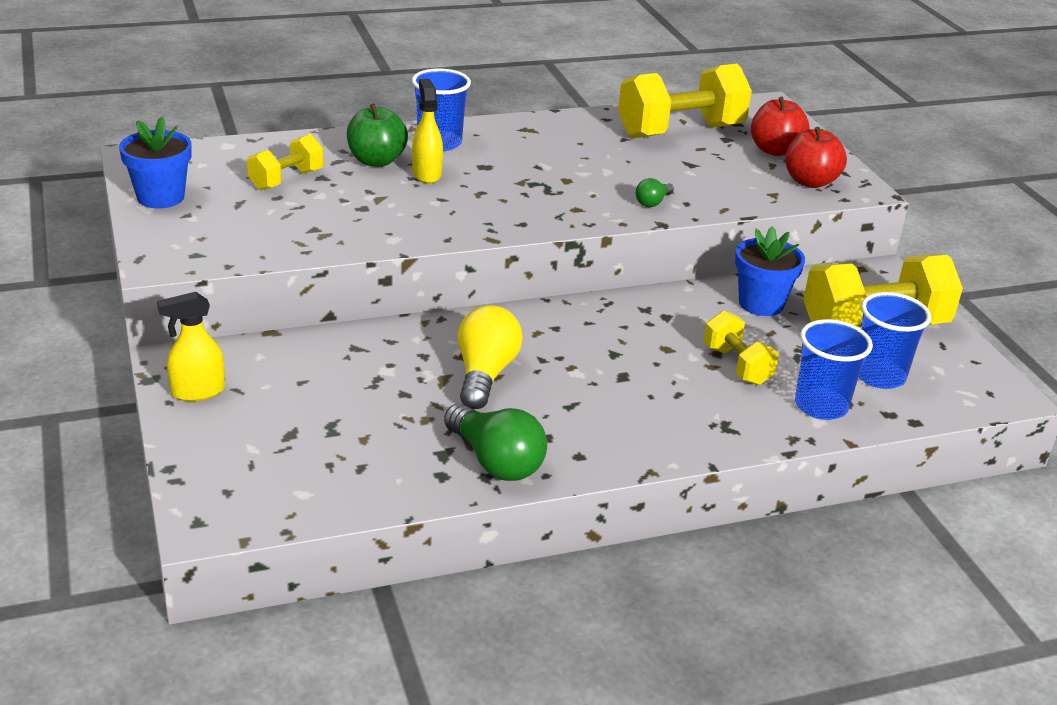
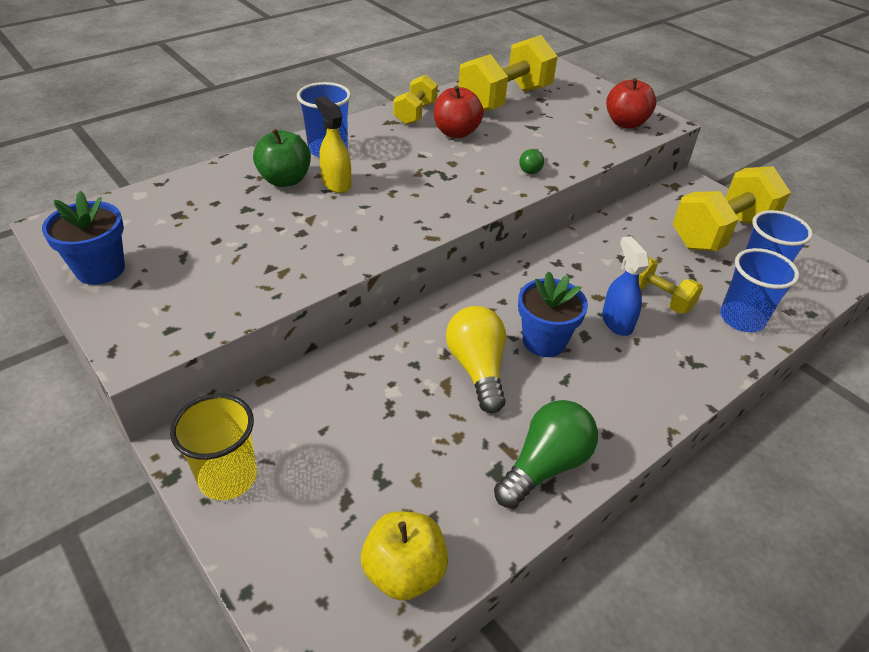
camera: 20 degrees left, 10 degrees up
(197, 392) = (228, 477): yellow spray bottle -> yellow cup
(286, 180) = (215, 219): yellow dumbbell -> yellow dumbbell (415, 113)
(309, 493) = (404, 571): none -> yellow apple
(495, 461) = (545, 465): green light bulb -> green light bulb turned 75 degrees counterclockwise
(668, 374) = (616, 322): none -> blue spray bottle
(761, 304) = (634, 234): blue flower pot -> blue flower pot (544, 341)
(775, 150) = (582, 101): red apple -> red apple (456, 133)

